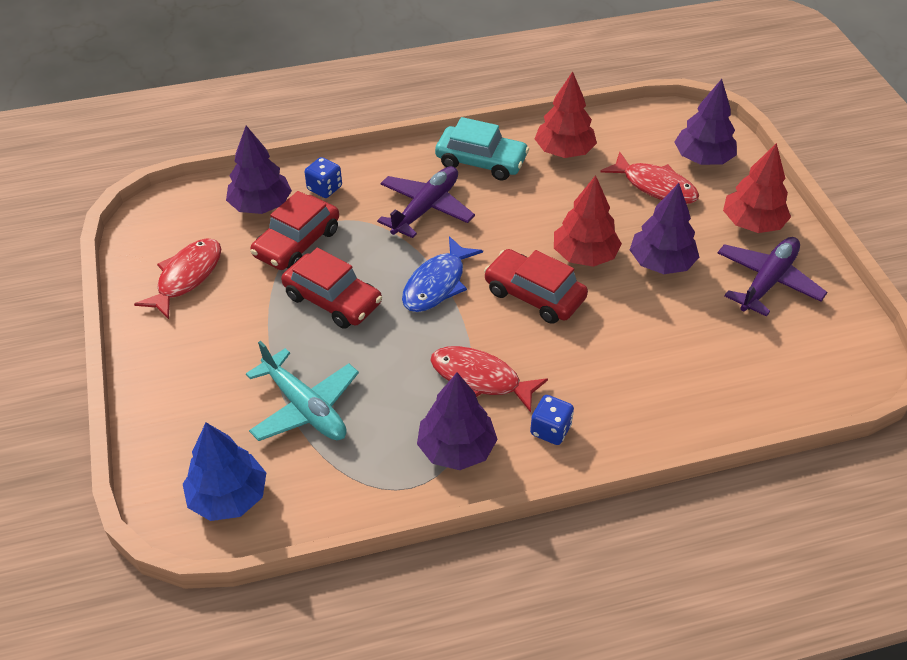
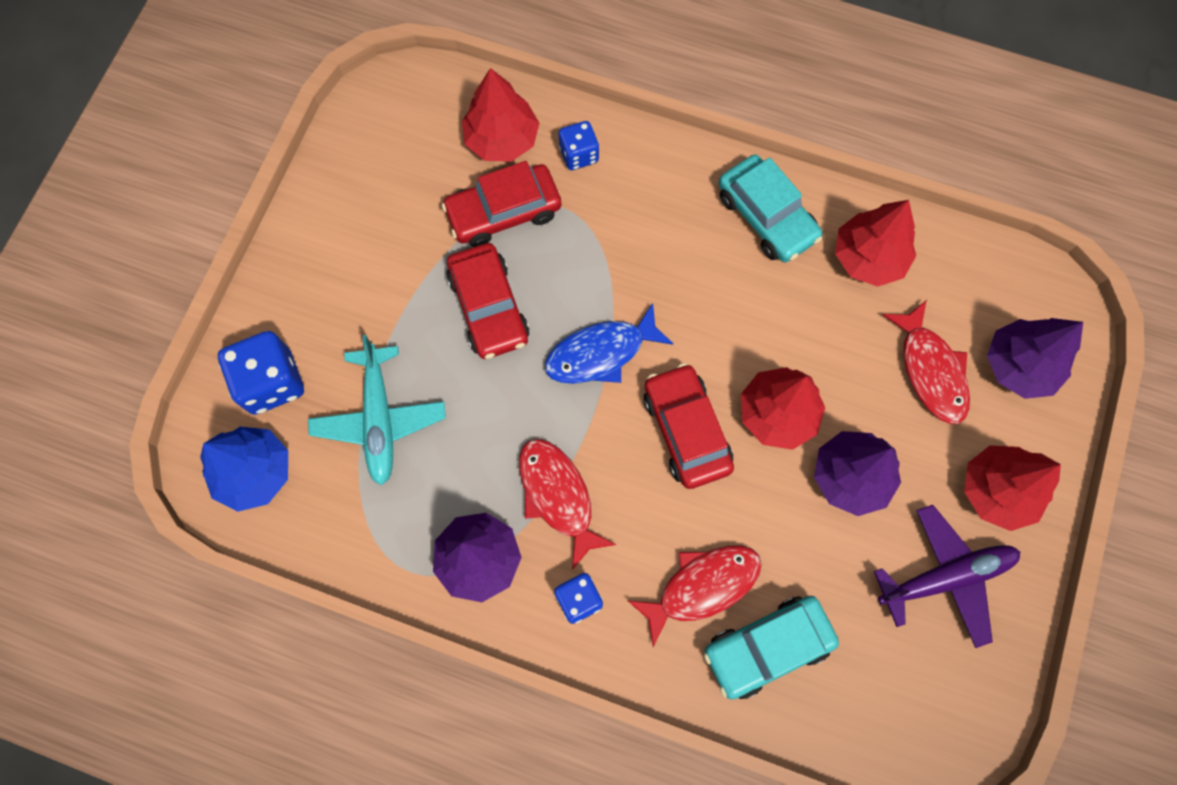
camera: 35 degrees right, 25 degrees up
(187, 277) = (376, 191): red fish -> red fish (702, 586)
(195, 432) = (272, 382): none -> blue dice
(261, 205) = (502, 139): purple tree -> red tree
(426, 208) = (661, 246): purple plane -> none
(700, 382) = (767, 647): none -> turquoise car

